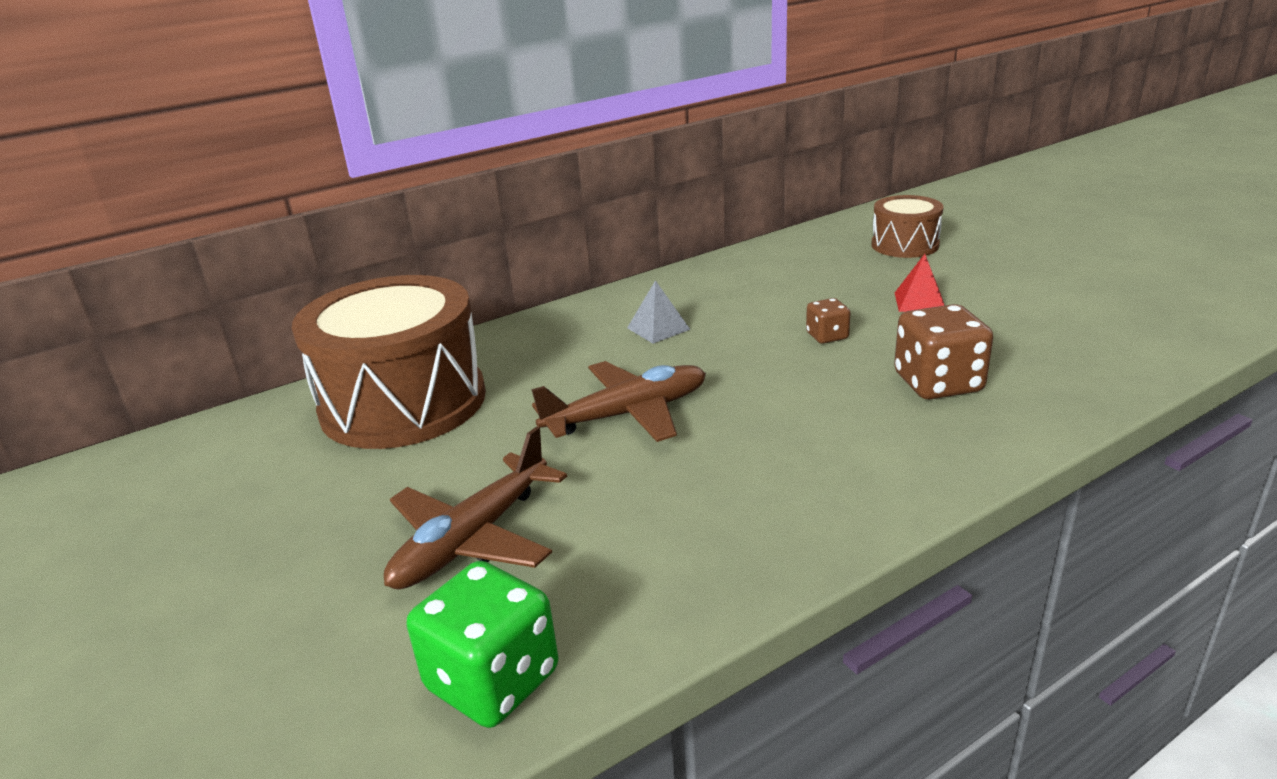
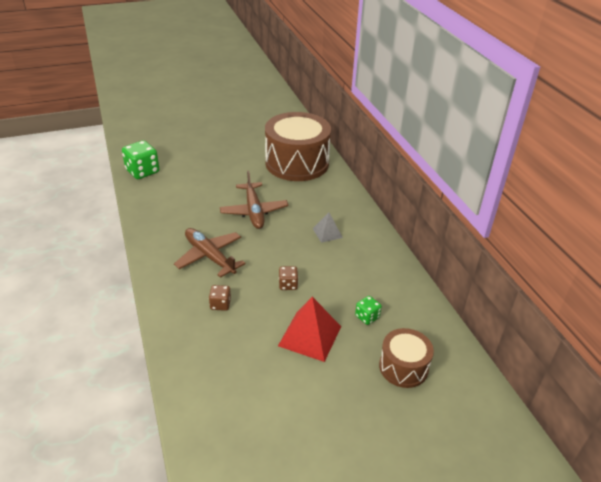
camera: 100 degrees right, 10 degrees up
(474, 538) = (202, 172): brown plane -> brown plane (210, 257)
(839, 273) = (367, 317): none -> green dice
(920, 301) = (310, 336): red pyramid -> red pyramid, size x1.74
(938, 383) = (220, 304): brown dice -> brown dice, size x0.54

